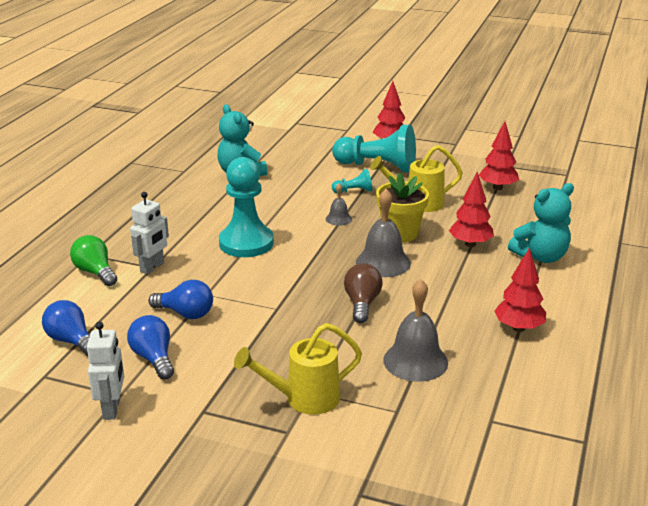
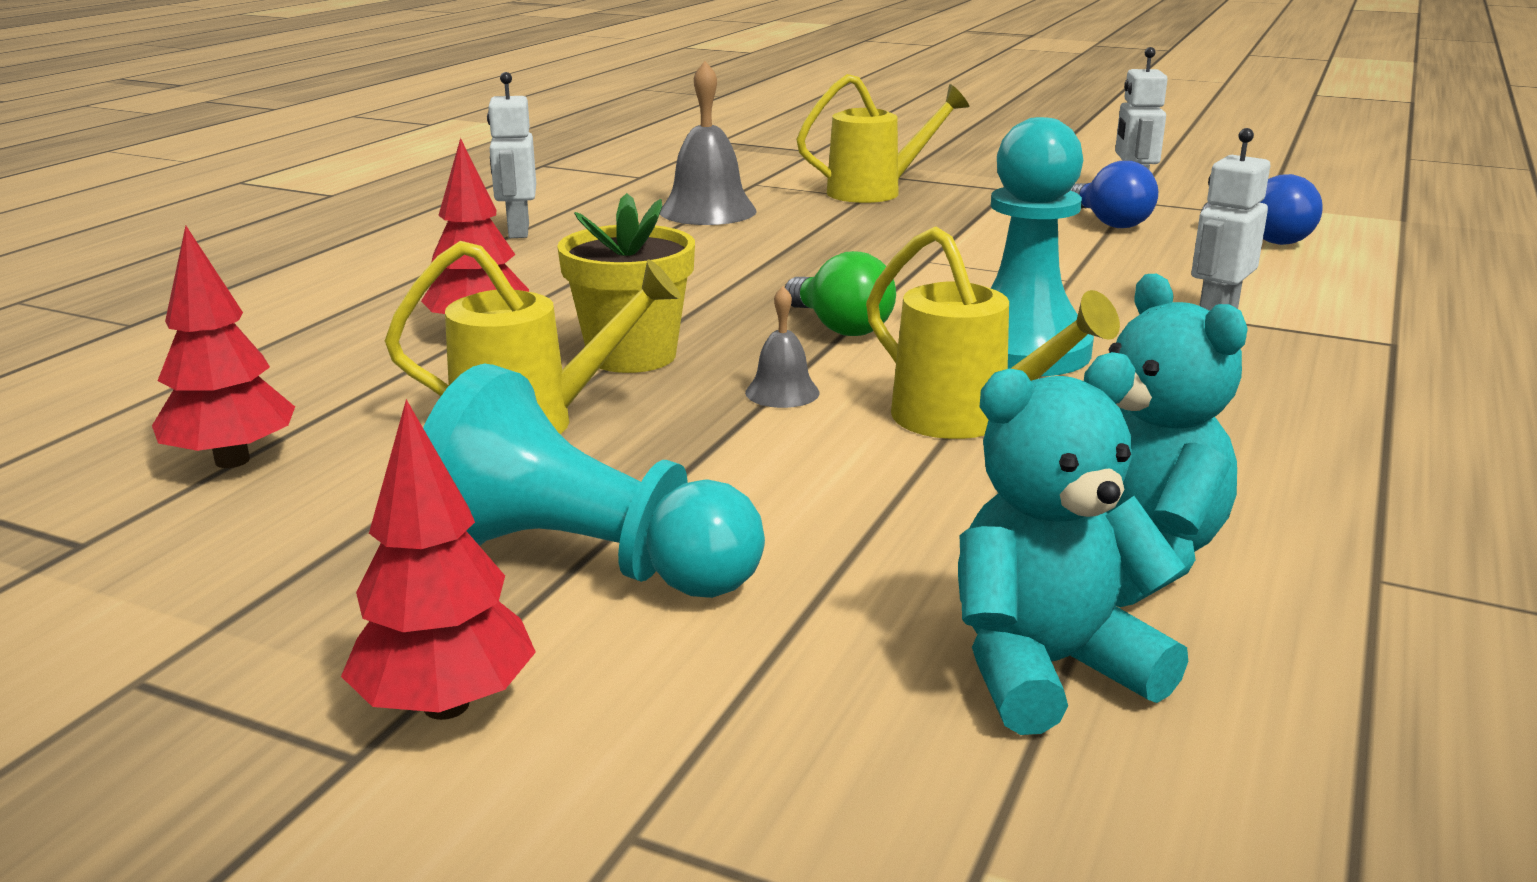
camera: 175 degrees left, 5 degrees down
(95, 272) = (1336, 313): green light bulb -> green light bulb (840, 327)
(185, 313) = (1092, 259): blue light bulb -> none
(275, 210) = (965, 420): none -> yellow watering can
(354, 191) = (714, 467): turquoise pawn -> none
(362, 303) = (769, 260): brown light bulb -> none
(383, 262) = (702, 309): grey bell -> none
(518, 328) = (518, 231): red tree -> white robot
(541, 257) = (350, 307): turquoise teddy bear -> turquoise teddy bear (1047, 668)

